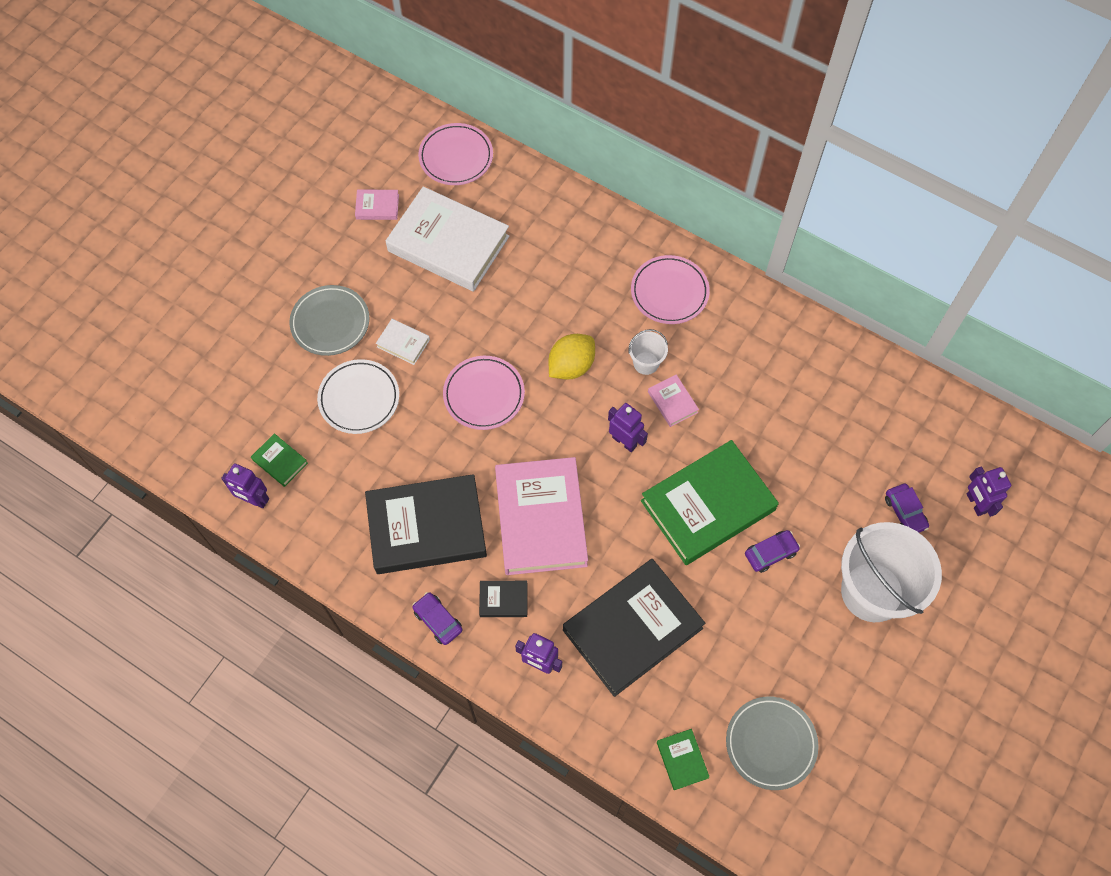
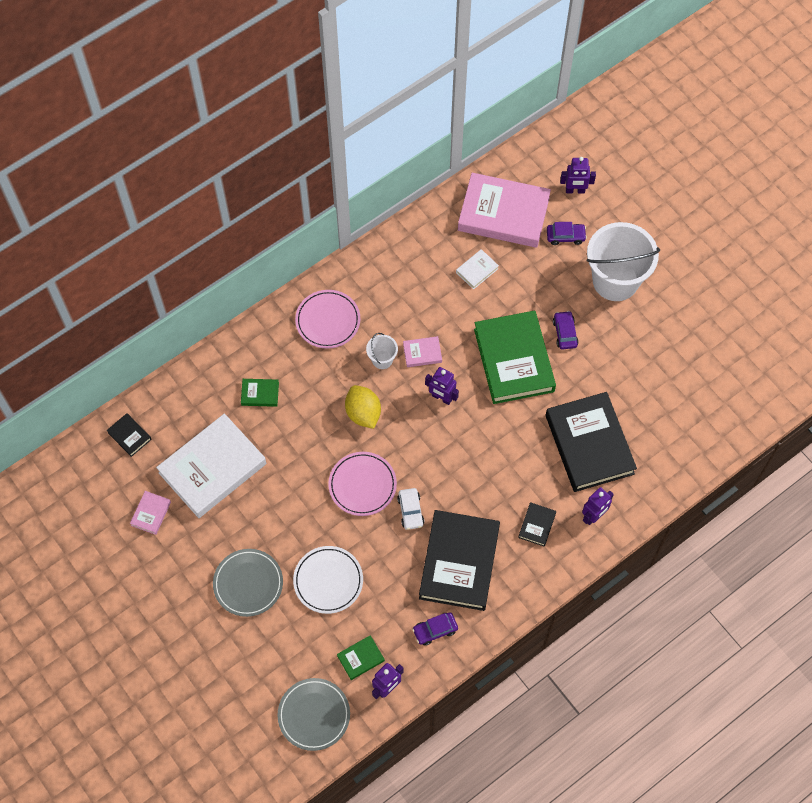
camera: 70 degrees left, 0 degrees up
(403, 343) = (291, 532): white book -> white book (477, 270)
(438, 620) = (537, 577): purple car -> purple car (435, 630)
(456, 157) = (129, 436): pink plate -> black book
(471, 455) = (410, 511): none -> white car
(541, 519) = (482, 478): pink book -> pink book (503, 214)
(624, 441) = (441, 398): purple robot -> purple robot turned 120 degrees counterclockwise
(682, 760) = (693, 446): green book -> green book (260, 394)
(771, 743) = (699, 386): grey plate -> grey plate (314, 715)

